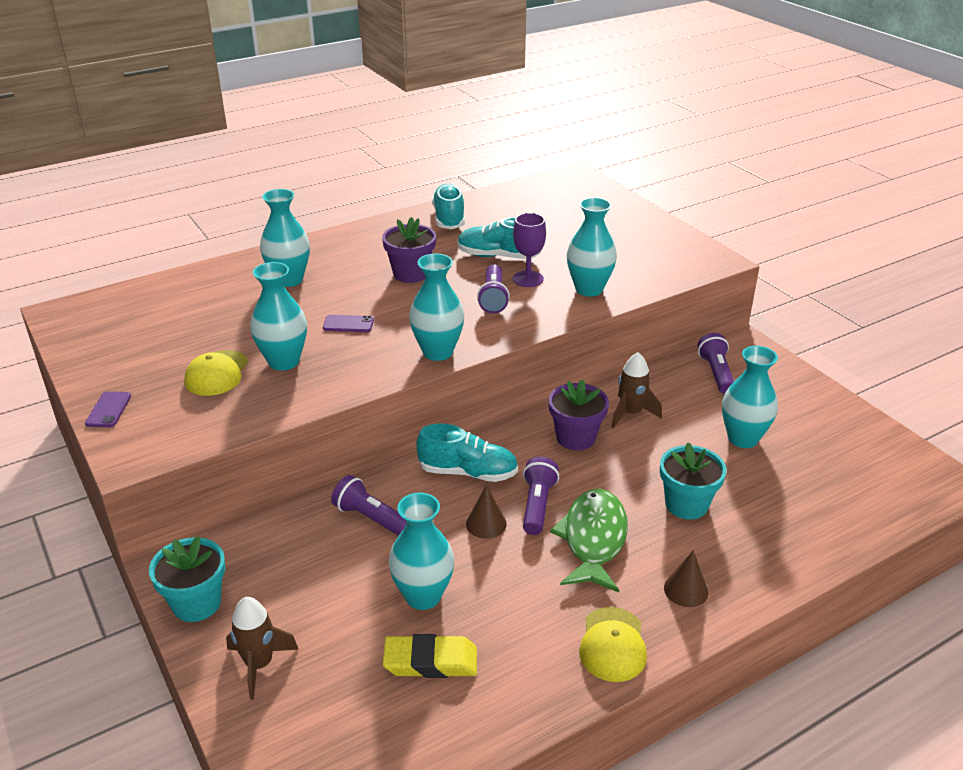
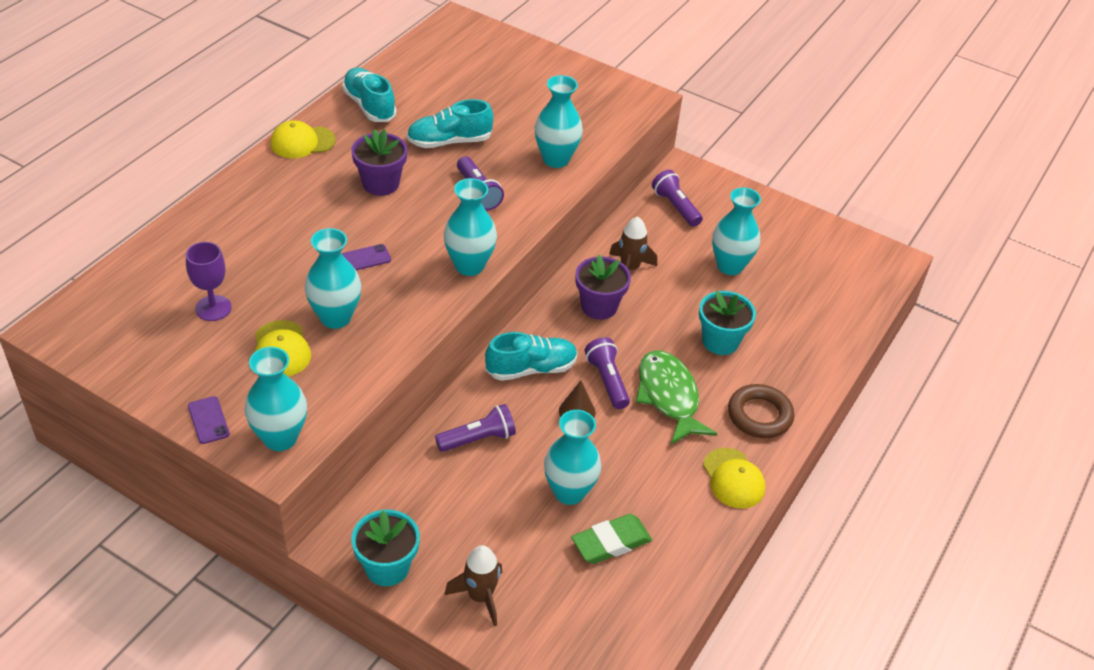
camera: 30 degrees left, 10 degrees up
(289, 280) = (265, 223): turquoise vase -> turquoise vase (280, 438)
(370, 232) = (302, 142): none -> yellow cap
(371, 518) = (478, 439): purple flashlight -> purple flashlight turned 150 degrees clockwise
(430, 661) = (611, 542): yellow eraser -> green eraser
(528, 279) = (494, 161): purple goblet -> purple goblet (213, 308)
(686, 590) = (759, 415): brown cone -> brown ring

